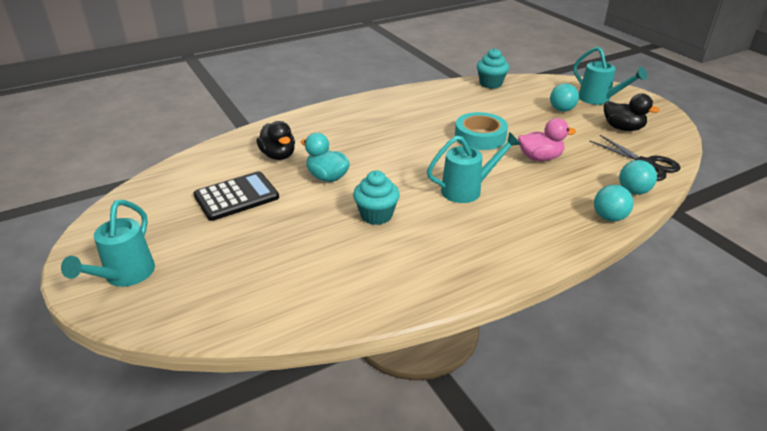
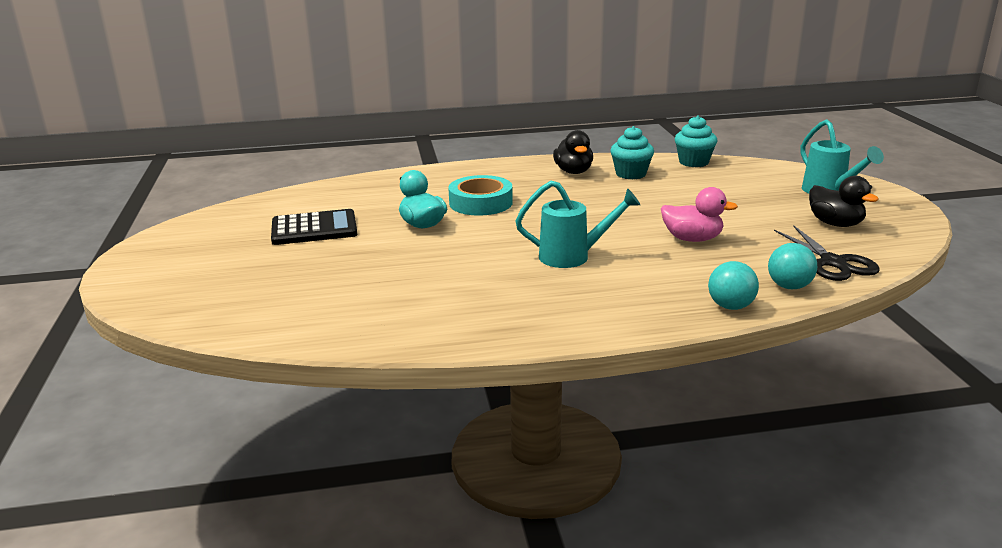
camera: 20 degrees right, 10 degrees down
(125, 276) = (160, 275): turquoise watering can -> none
(278, 155) = (385, 200): black duck -> black duck (573, 172)
(376, 215) = (447, 264): turquoise cupcake -> turquoise cupcake (630, 174)
(480, 137) = (633, 210): turquoise tape -> turquoise tape (480, 203)
(561, 110) = (766, 197): turquoise ball -> none

